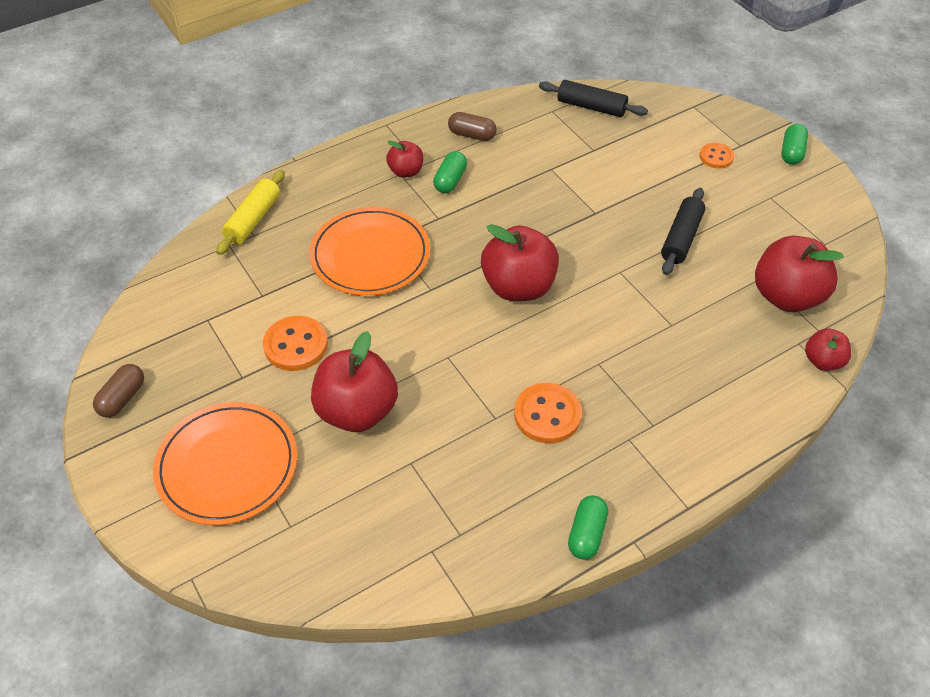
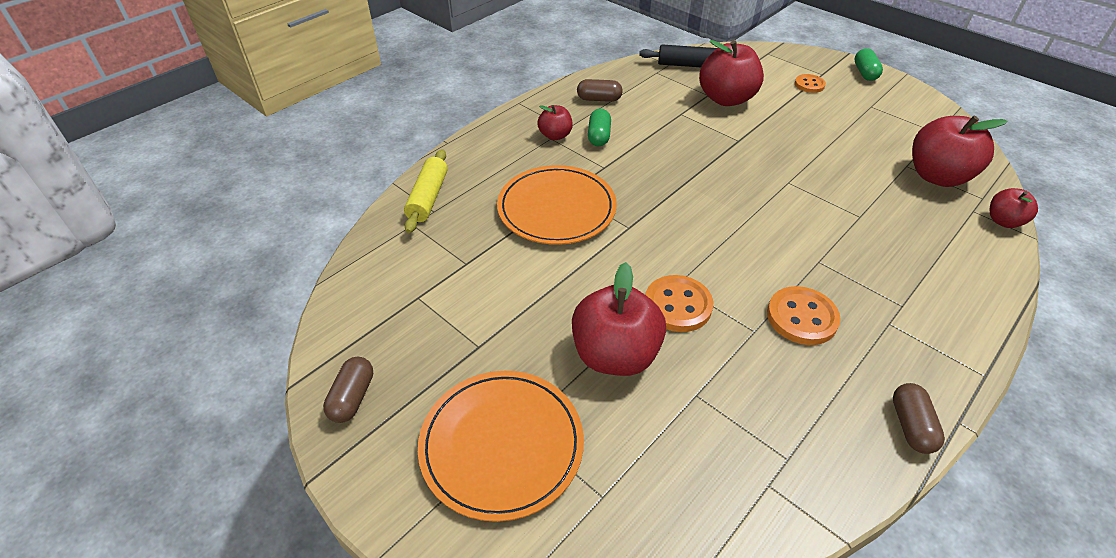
camera: 15 degrees left, 5 degrees down
(296, 345) = (521, 303): orange button -> orange button (677, 305)
(518, 287) = (708, 210): red apple -> red apple (726, 99)
(586, 534) = (911, 426): green capsule -> brown capsule
(681, 238) = (822, 147): black rolling pin -> none

